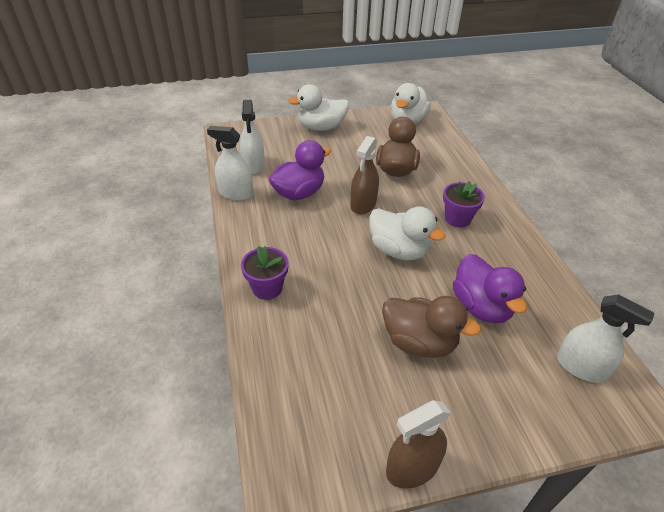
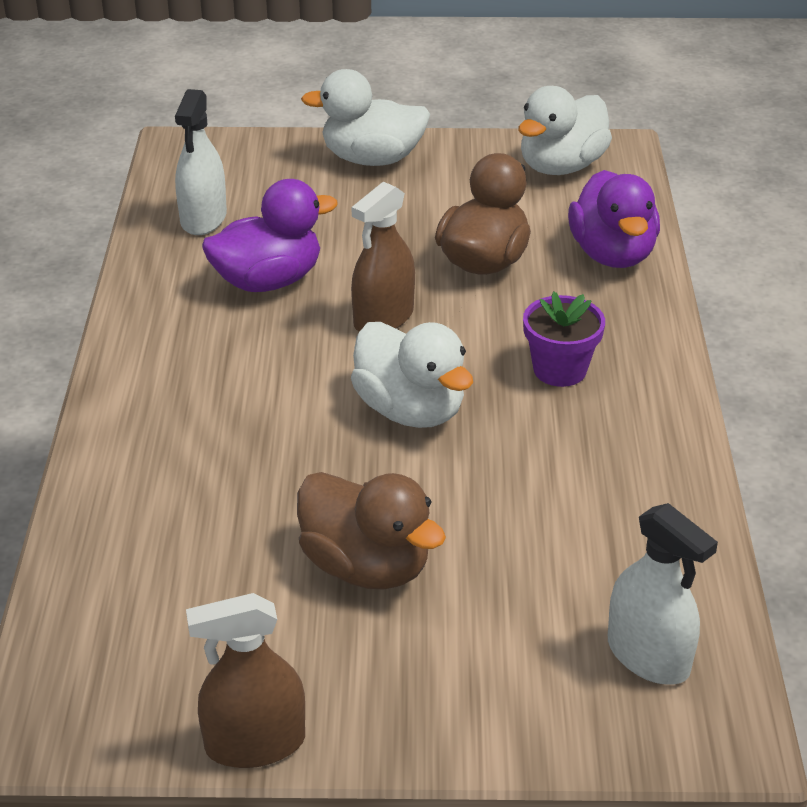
camera: 15 degrees right, 5 degrees down
(236, 193) = (148, 266): white spray bottle -> none
(267, 288) = (136, 436): purple flower pot -> none
(481, 307) = (516, 529): purple duck -> purple duck (612, 254)

